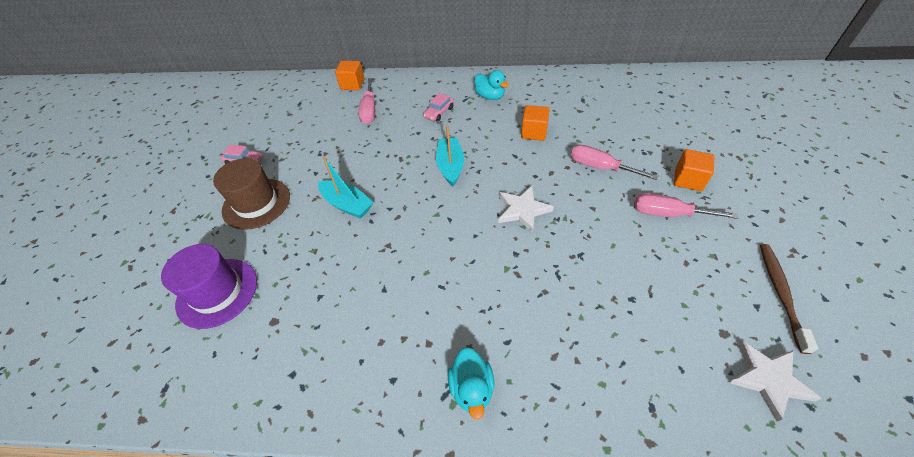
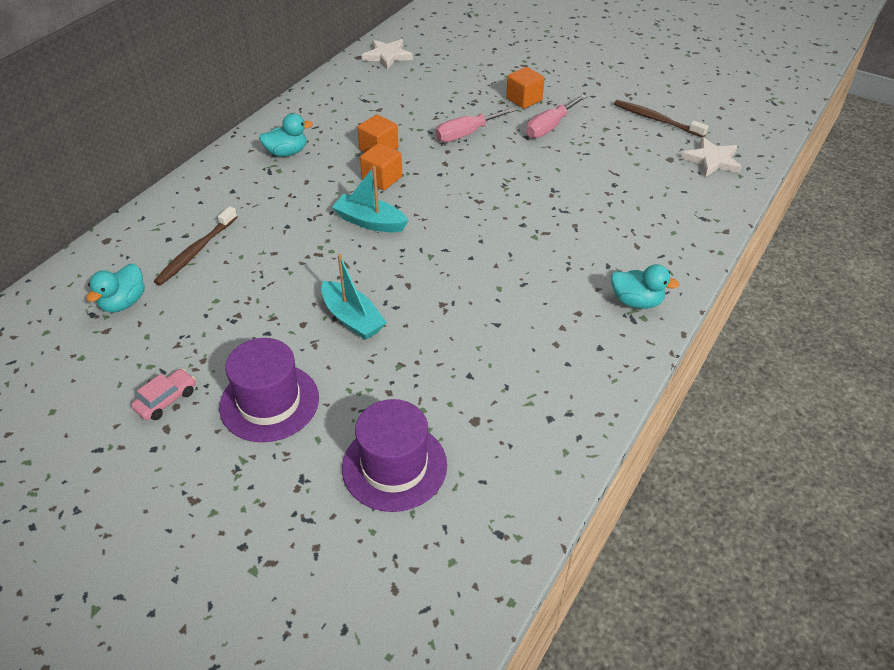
camera: 65 degrees left, 5 degrees down
(256, 203) = (269, 402): brown hat -> purple hat
(313, 108) = (123, 303): none -> turquoise duck
(347, 205) = (352, 319): turquoise boat -> turquoise boat turned 75 degrees clockwise
(352, 84) = (116, 250): orange cube -> orange cube (382, 179)
(369, 110) = (195, 252): pink screwdriver -> brown toothbrush
(439, 113) = (270, 198): pink car -> none
(522, 210) = (476, 199): white star -> white star (387, 56)

